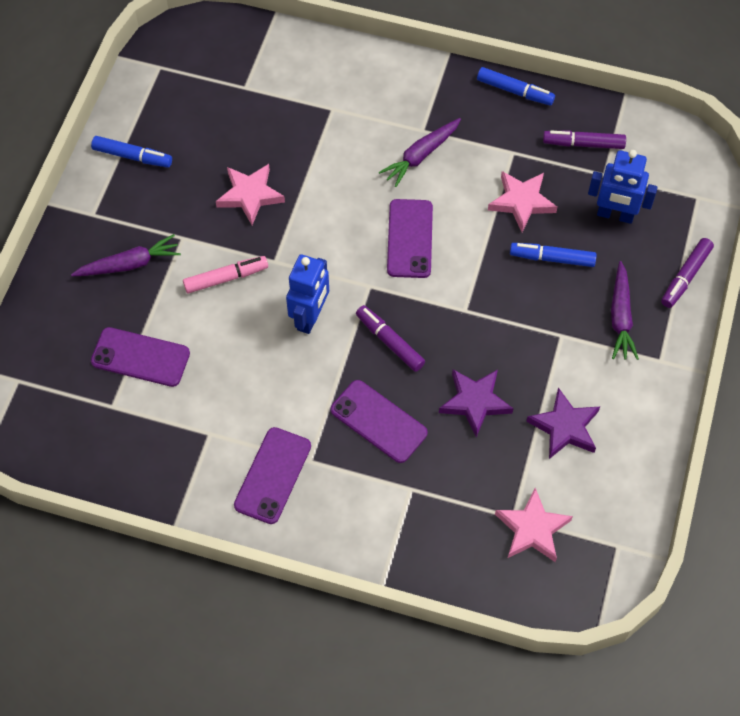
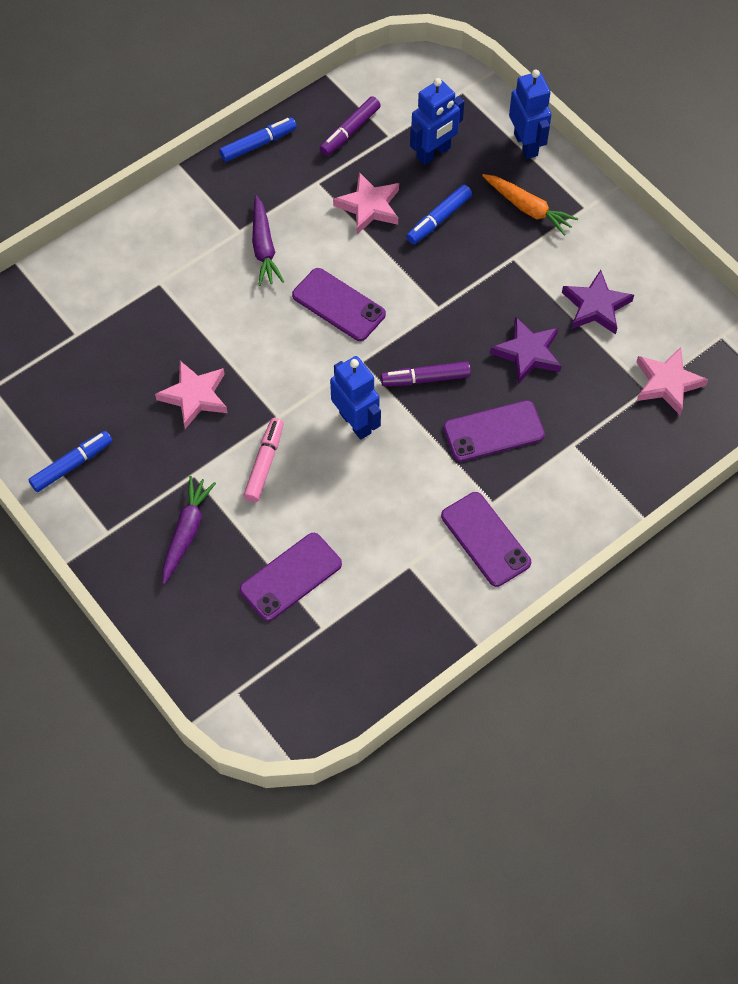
camera: 55 degrees left, 0 degrees up
(620, 317) = (528, 208): purple carrot -> orange carrot
(685, 277) = (526, 144): purple marker -> blue robot

